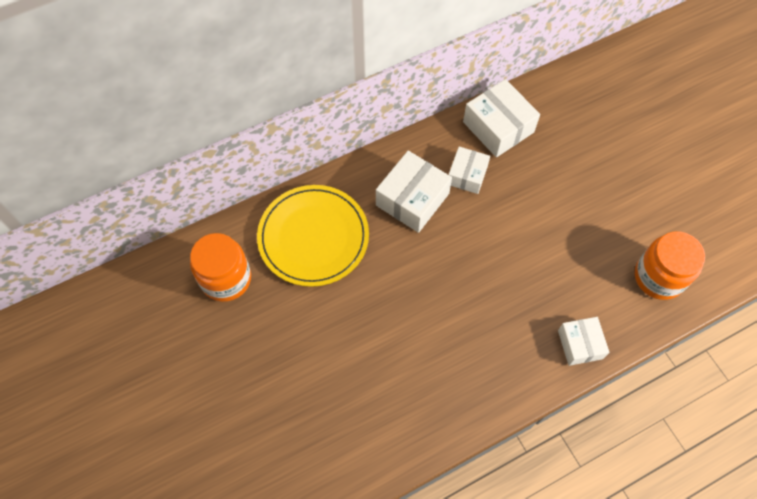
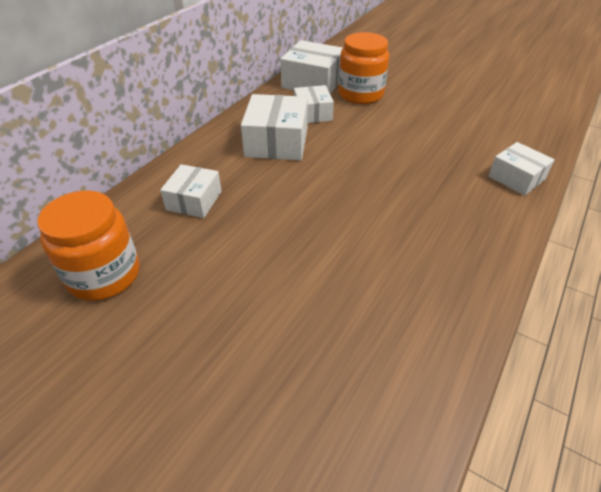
camera: 30 degrees left, 20 degrees down
(313, 237) = (194, 200): yellow plate -> white box
(659, 277) = (521, 117): orange jar -> orange jar (360, 94)

